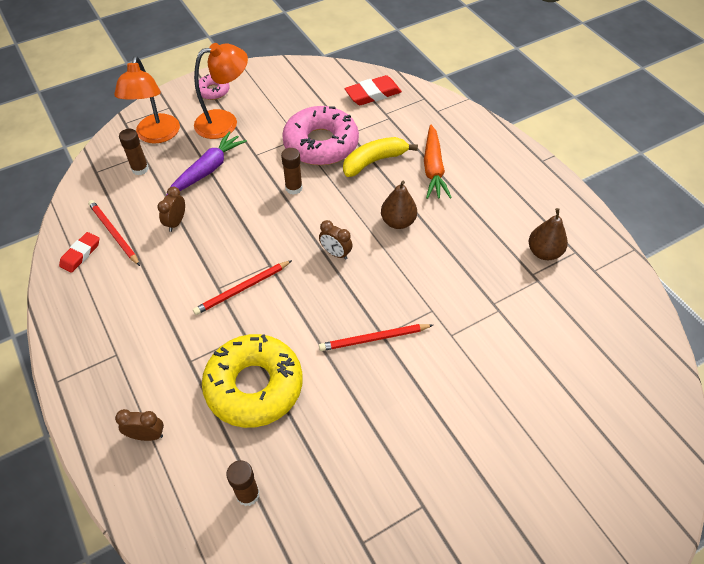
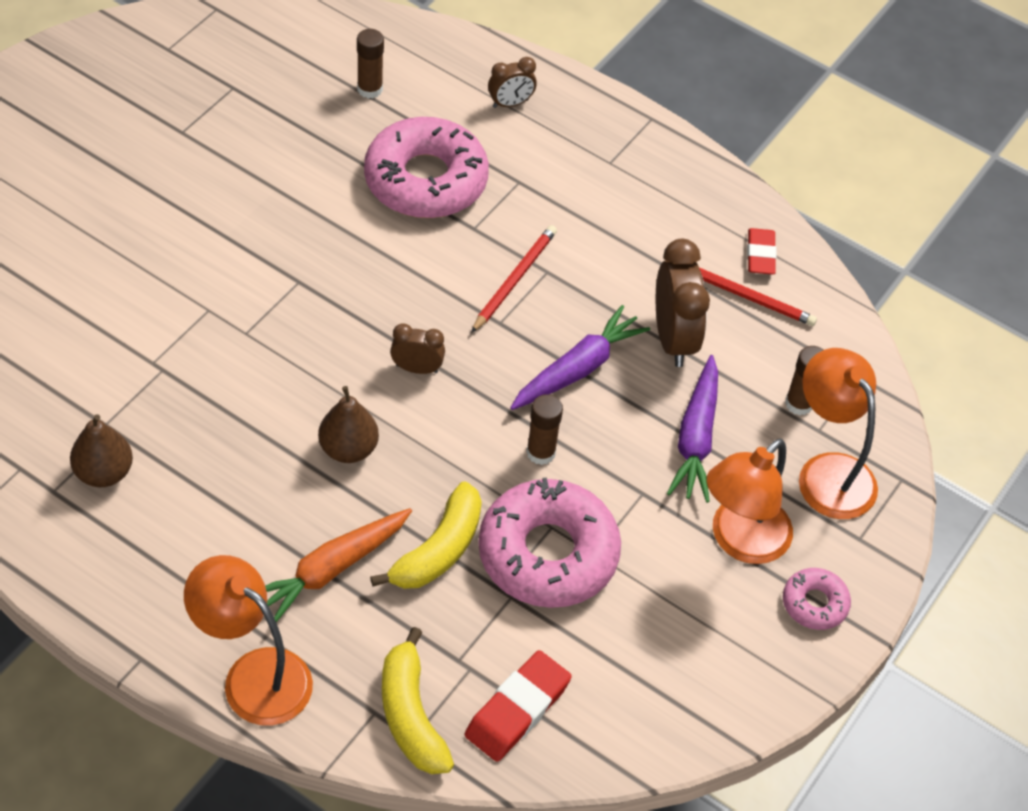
camera: 150 degrees right, 0 degrees up
(176, 222) = (673, 339): brown clock -> brown clock, size x1.81
(242, 223) = (578, 368): none -> purple carrot
(254, 386) = (425, 180): yellow donut -> pink donut
(374, 339) = (308, 273): red pencil -> none
(421, 105) = (411, 715): none -> yellow banana
(433, 169) = (331, 570): orange carrot -> orange carrot turned 105 degrees counterclockwise
(488, 139) = (253, 675): none -> orange lamp

